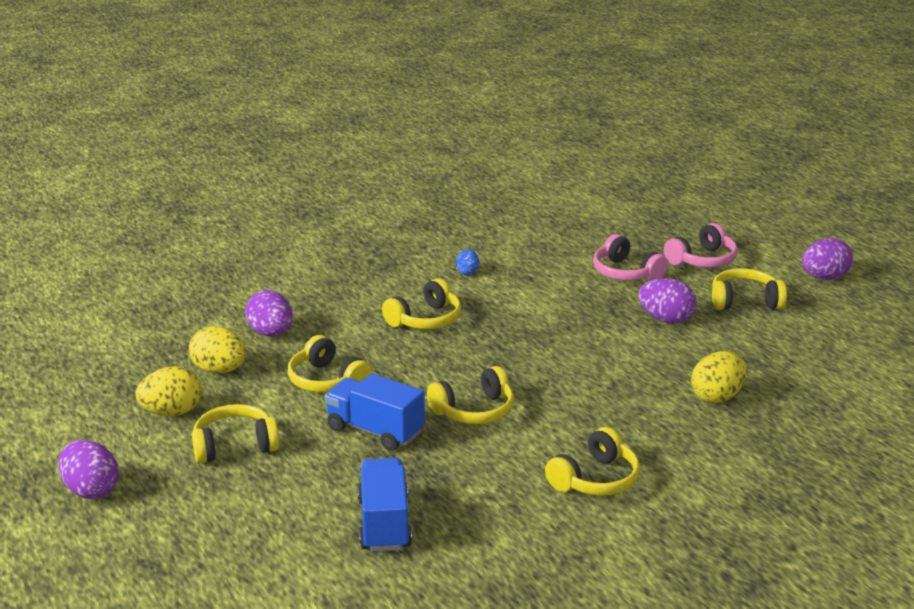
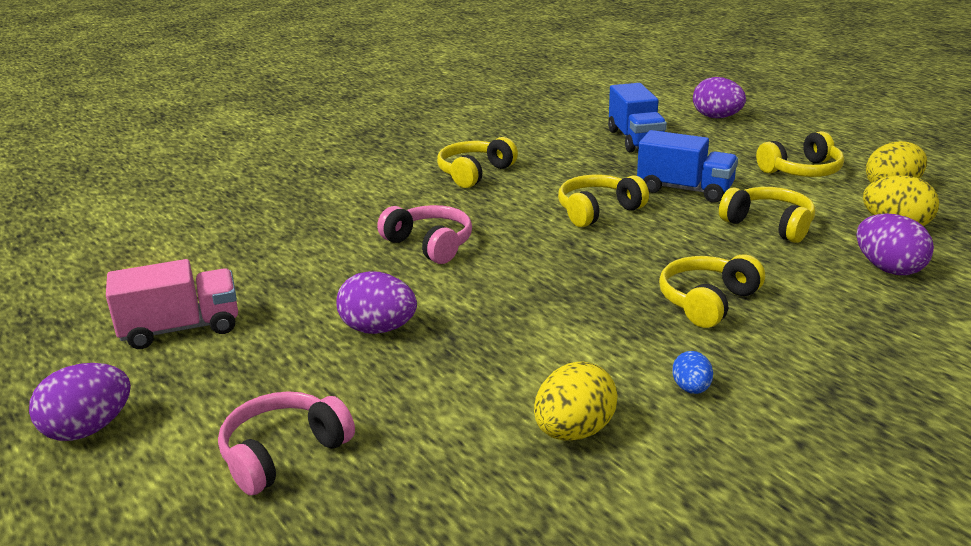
camera: 175 degrees right, 0 degrees up
(91, 490) = (881, 139): purple egg -> purple egg (716, 117)
(626, 273) = (426, 410): pink headphones -> pink headphones (429, 245)
(717, 396) = (344, 241): yellow egg -> yellow egg (574, 431)
(745, 301) = (251, 369): yellow headphones -> none
(812, 330) = (181, 329): none -> pink truck

